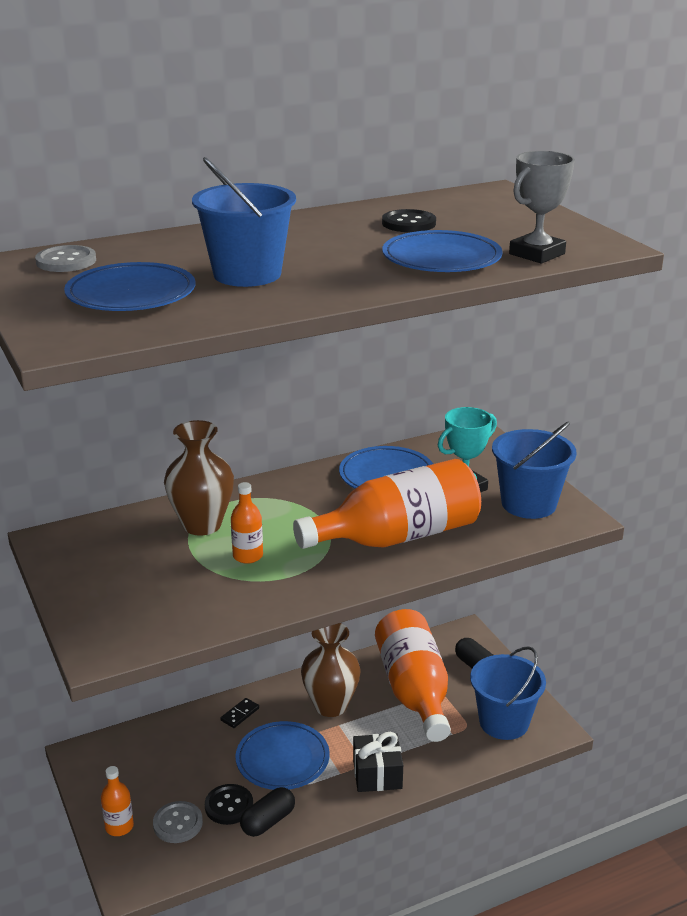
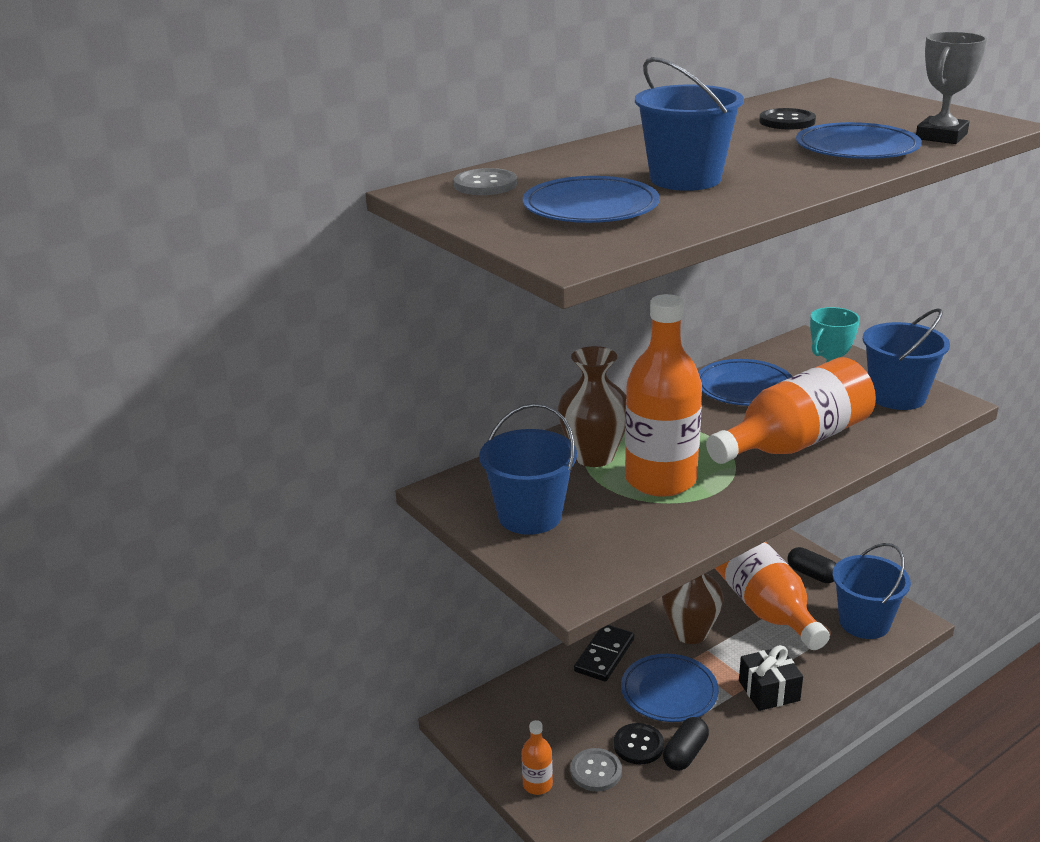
camera: 10 degrees left, 0 degrees up
(107, 574) = (530, 516): none -> blue bucket
(240, 714) = (604, 655): black domino -> black domino, size x1.82
(248, 556) = (660, 480): orange bottle -> orange bottle, size x2.28

